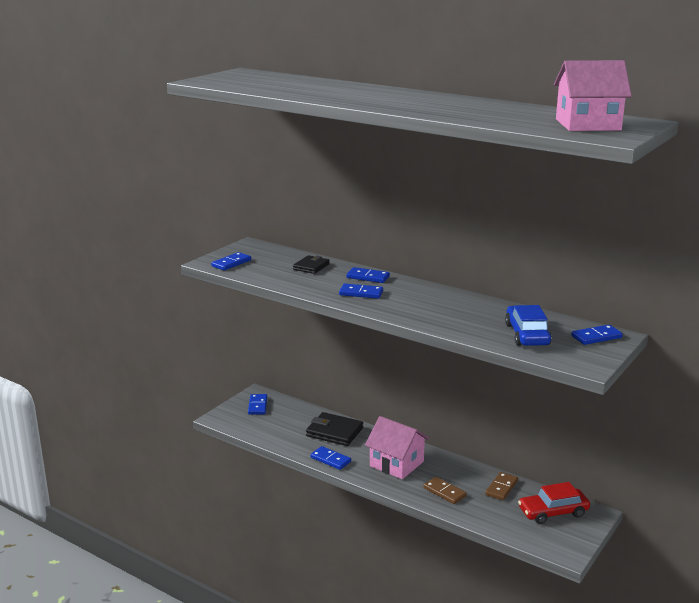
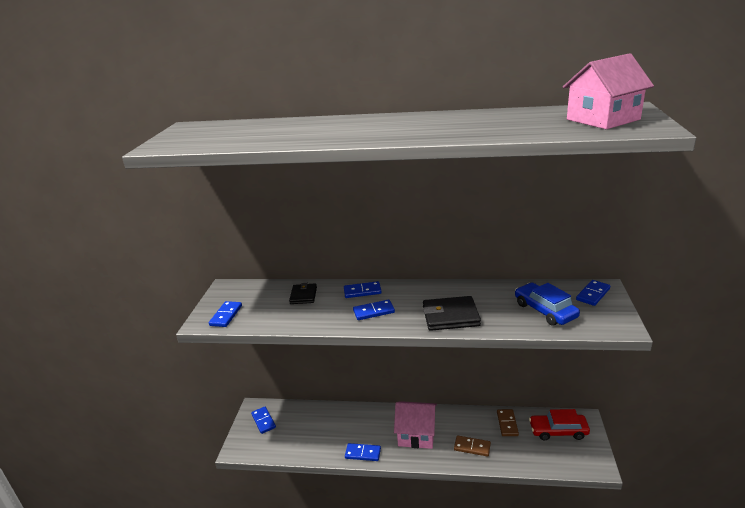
camera: 25 degrees left, 5 degrees up
(334, 432) = (346, 422): black wallet -> black wallet (450, 316)
(553, 512) = (558, 431): red car -> red car turned 45 degrees clockwise

